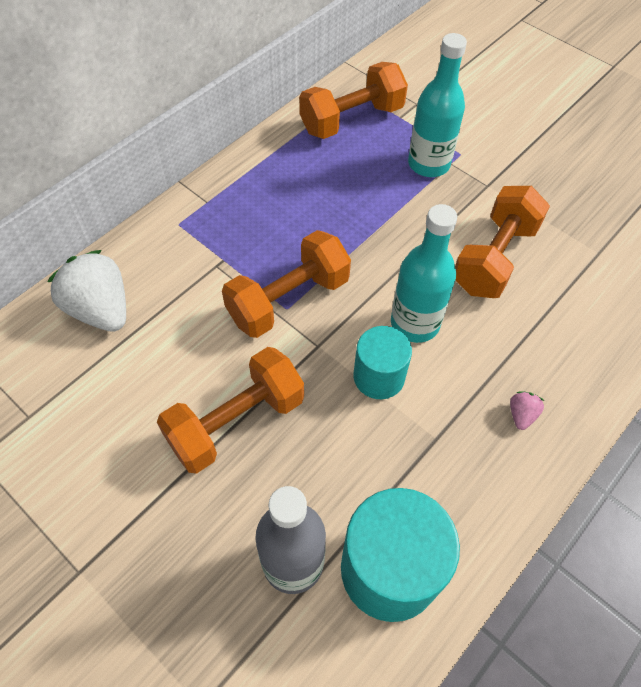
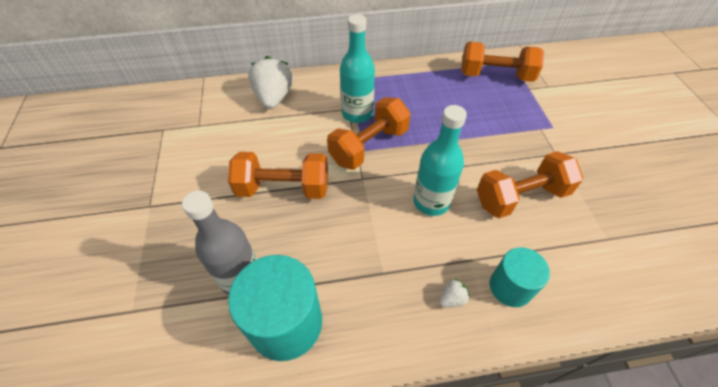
camera: 40 degrees right, 5 degrees down
(288, 300) = (369, 146): orange dumbbell -> orange dumbbell turned 45 degrees counterclockwise
(379, 377) = (381, 216): turquoise cylinder -> turquoise cylinder (510, 287)
(428, 164) = (524, 122): turquoise bottle -> turquoise bottle (357, 114)
(521, 415) = (452, 299): pink strawberry -> white strawberry

